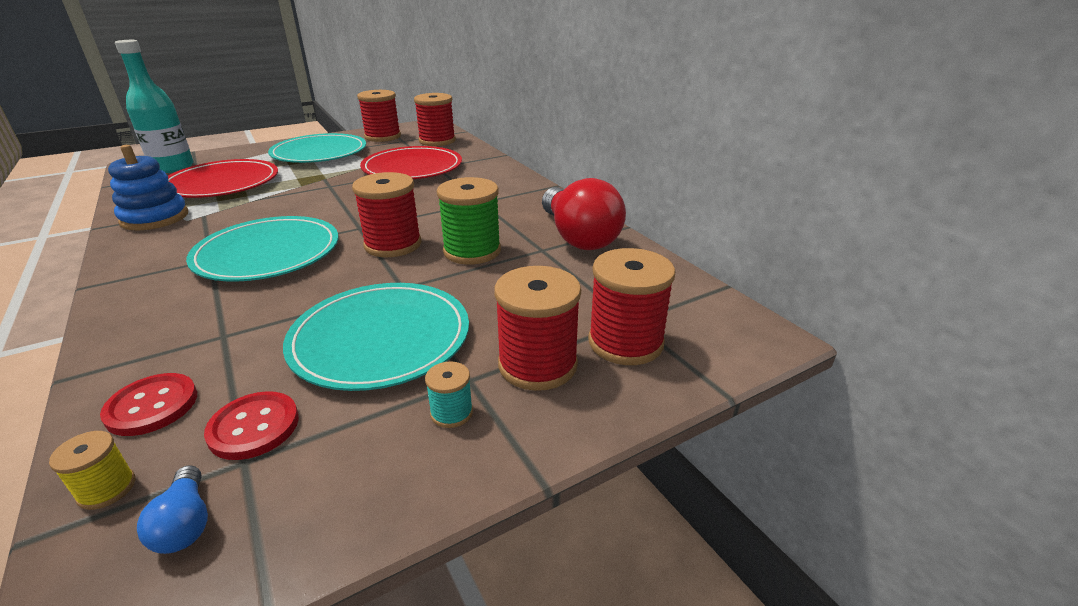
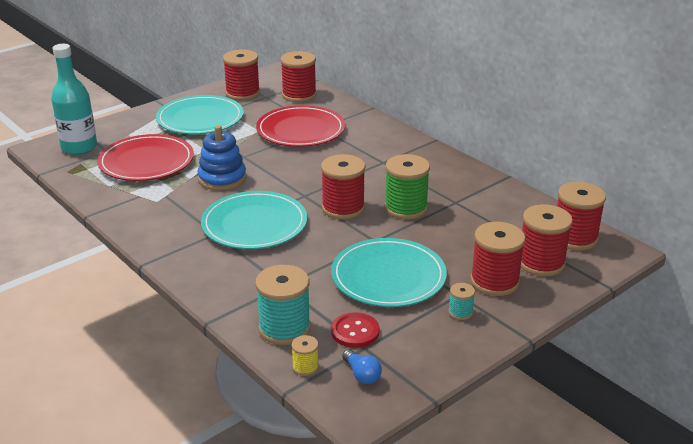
camera: 10 degrees left, 0 degrees up
(152, 406) = (284, 328): red button -> turquoise spool
(155, 218) = (128, 202): blue stacking toy -> blue stacking toy (222, 178)
(578, 237) = (477, 188): red light bulb -> none
(691, 310) = (574, 238): none -> red spool

